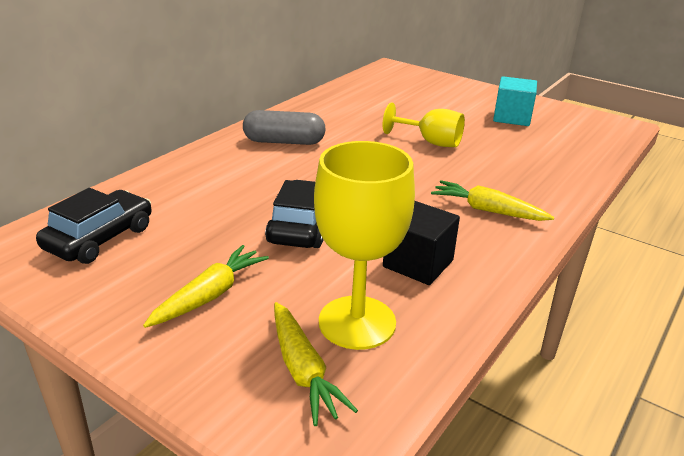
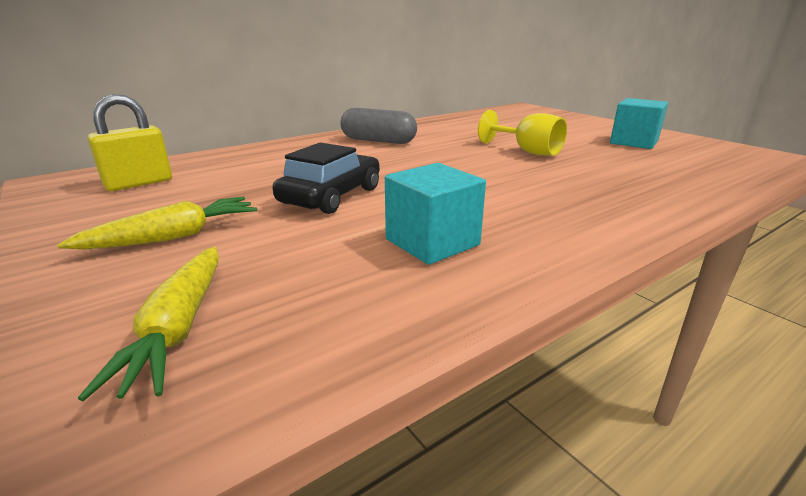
camera: 20 degrees right, 5 degrees down
(100, 238) = (139, 183): black car -> yellow padlock
(357, 322) = (301, 288): yellow goblet -> none
(418, 263) = (432, 242): black cube -> turquoise cube
(487, 210) = (558, 207): yellow carrot -> none

